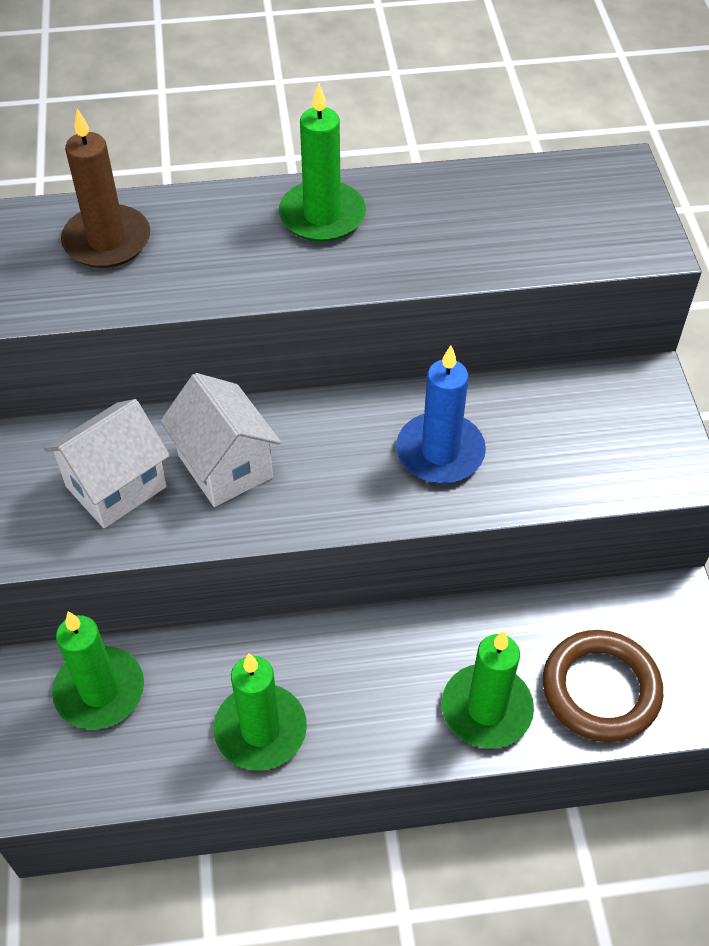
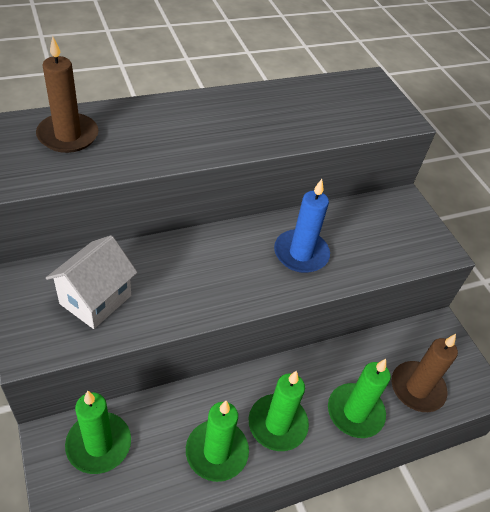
camera: 20 degrees left, 5 degrees down
(225, 466) = (167, 277): white house -> none
(322, 215) = (206, 113): green candle -> green candle (277, 424)
(600, 689) = (417, 388): brown ring -> brown candle

